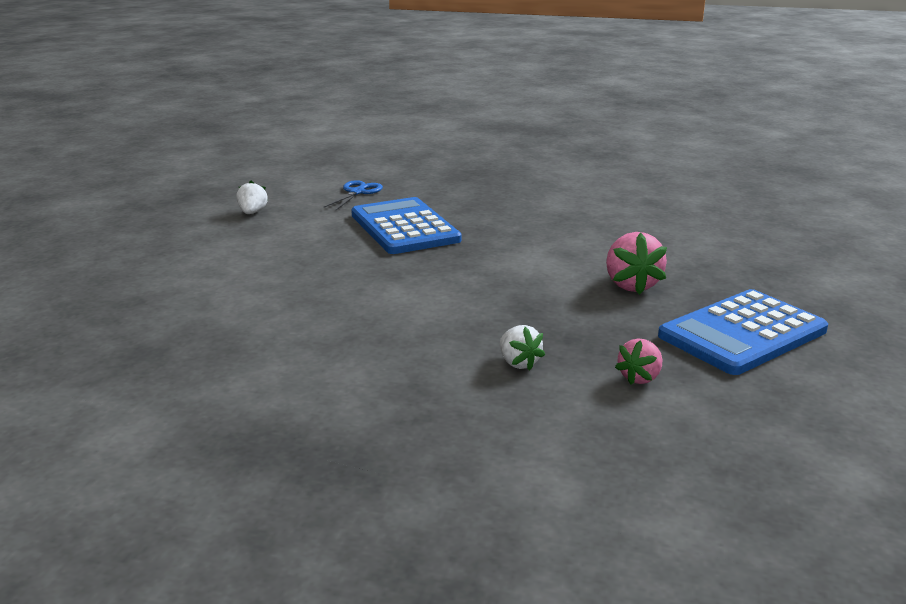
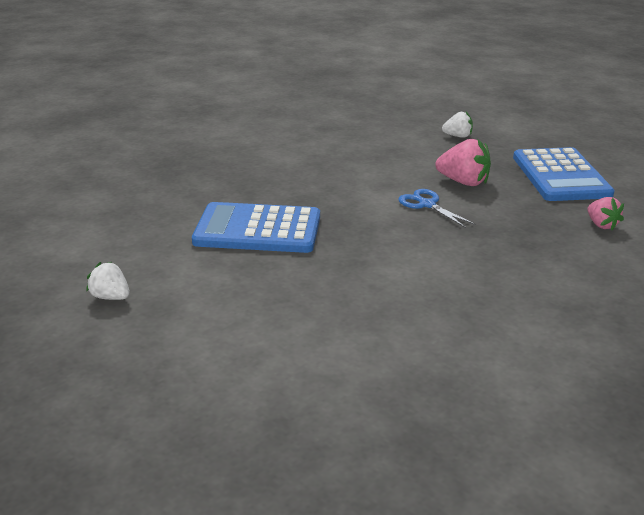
camera: 60 degrees left, 5 degrees up
(357, 192) = (136, 227): blue scissors -> blue scissors (427, 204)
(518, 363) = (557, 258): white strawberry -> white strawberry (457, 136)

